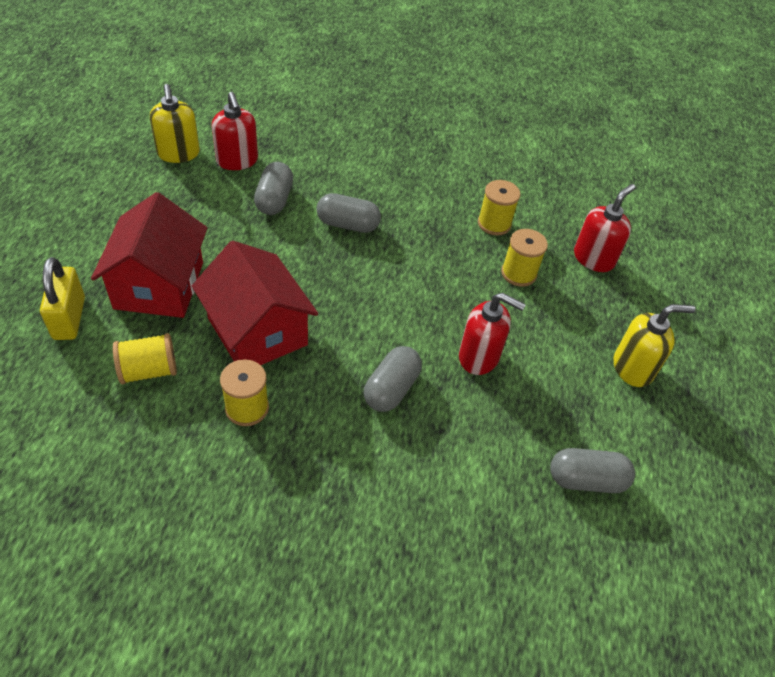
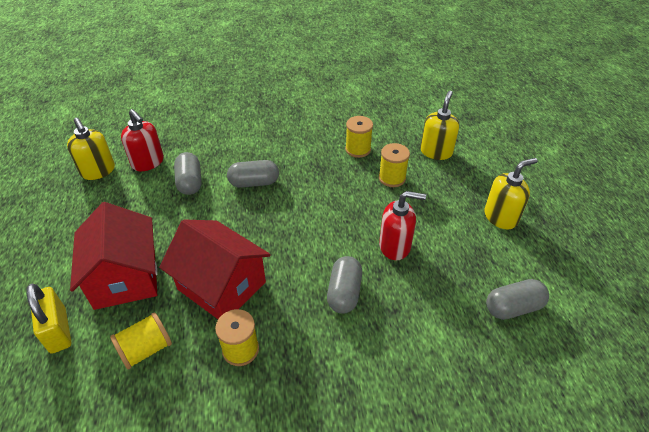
camera: 15 degrees left, 5 degrees down
(593, 258) = (436, 152): red soap dispenser -> yellow soap dispenser

